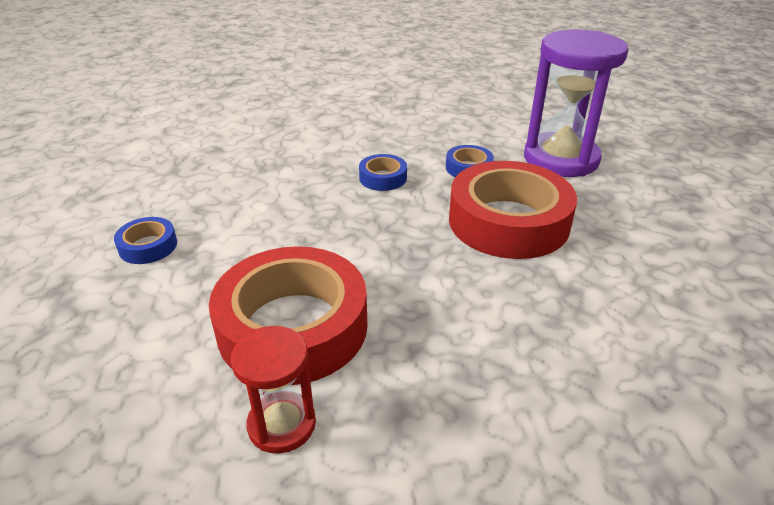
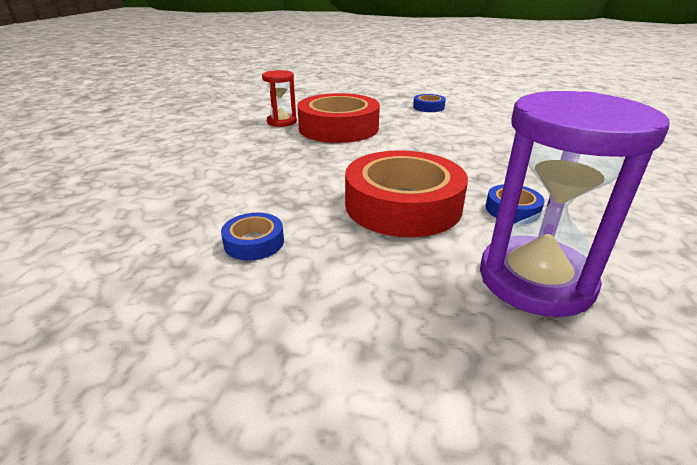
camera: 110 degrees right, 5 degrees down
(383, 178) = (496, 169): blue tape -> blue tape (254, 242)

